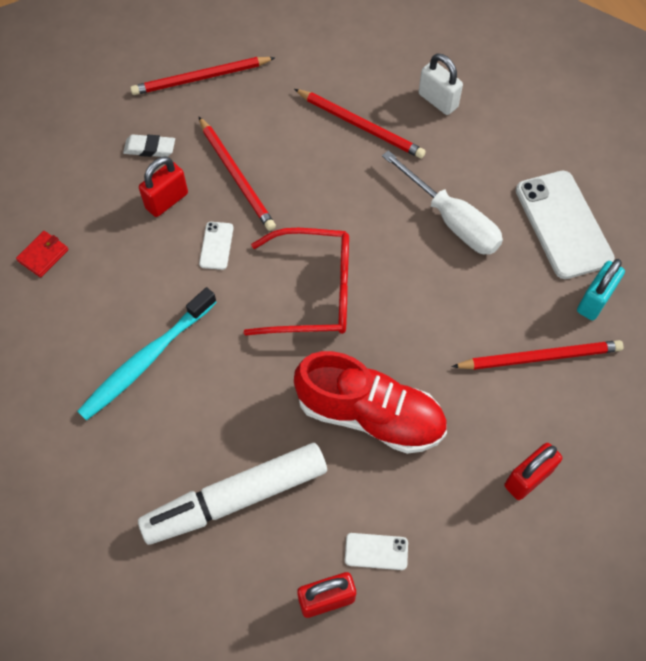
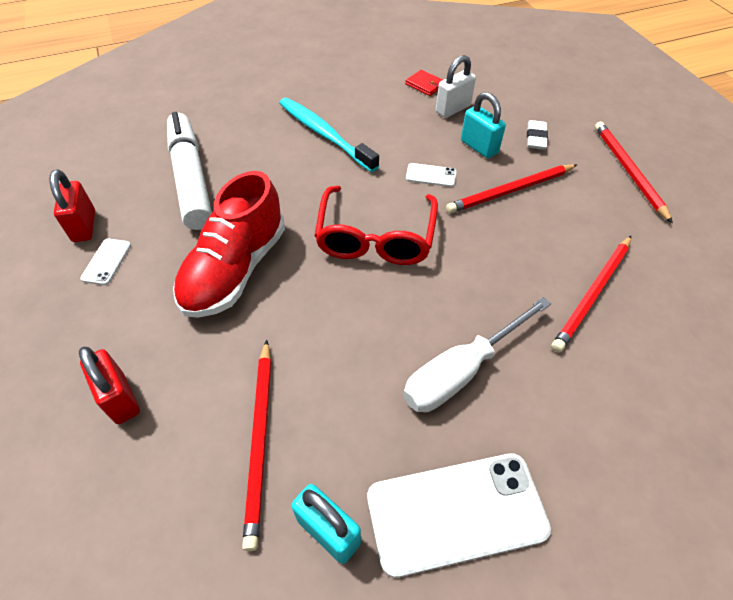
camera: 95 degrees right, 10 degrees down
(167, 201) = (479, 147): red padlock -> turquoise padlock
(438, 100) = (651, 381): white padlock -> white padlock (453, 109)

